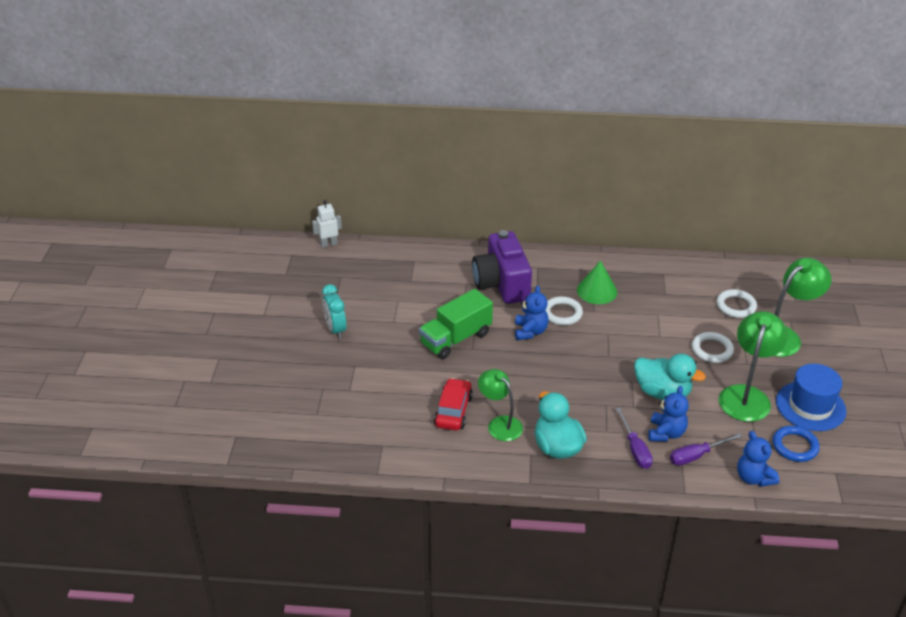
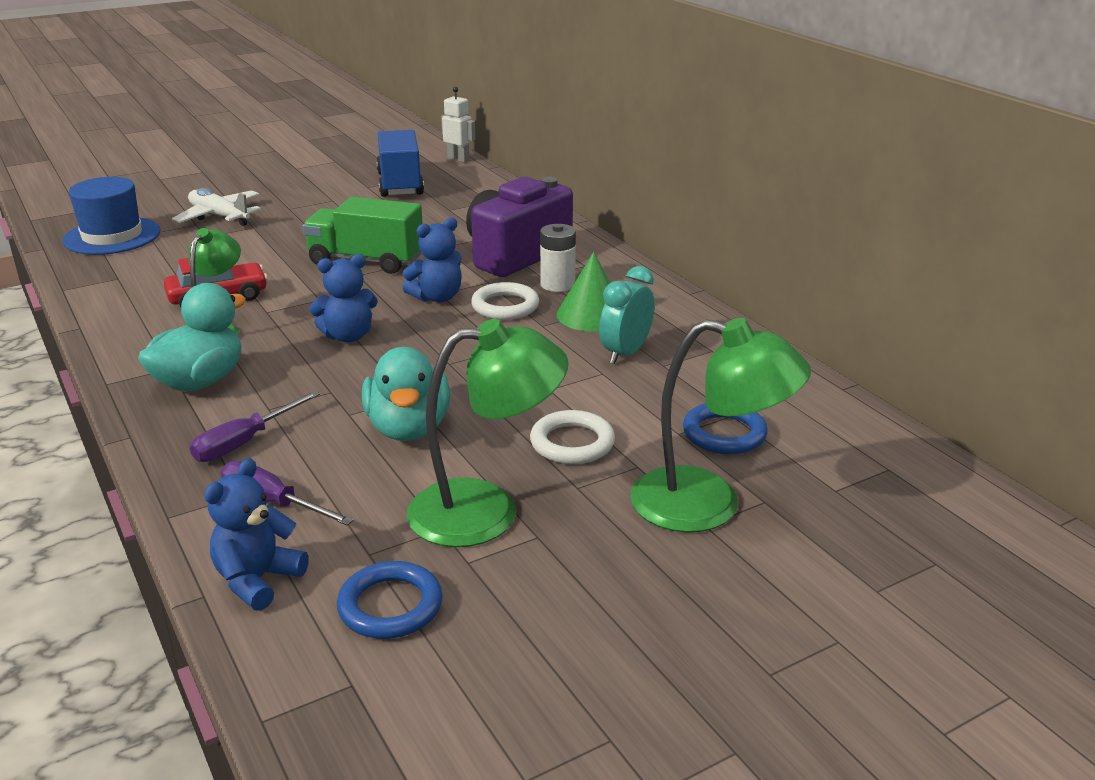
camera: 55 degrees right, 10 degrees down
(320, 374) = (219, 216): none -> white plane
(335, 329) = (309, 201): turquoise clock -> turquoise clock (625, 353)
(347, 283) = (400, 184): none -> blue truck
(552, 286) = (557, 284): none -> white battery
(666, 433) = (307, 458): blue teddy bear -> blue teddy bear (348, 336)
(736, 306) = (724, 434): white ring -> blue ring
(810, 406) = (533, 593): blue hat -> blue hat (112, 236)

